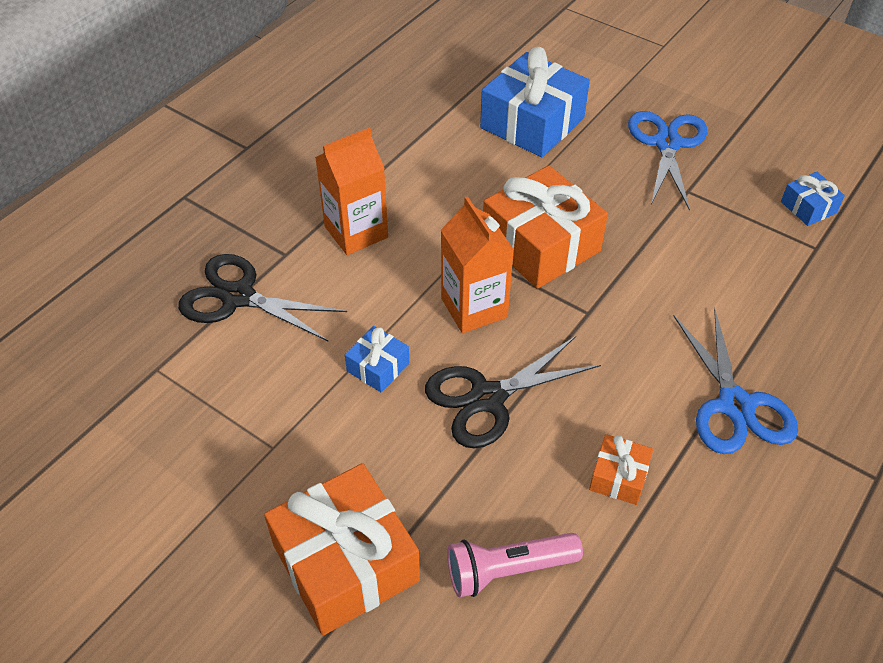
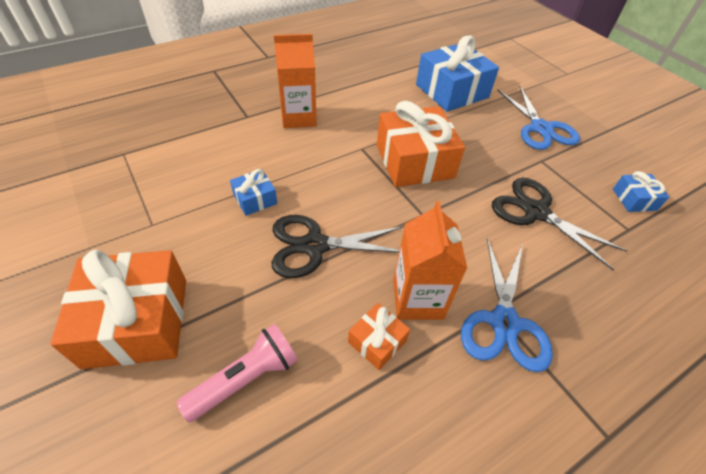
camera: 20 degrees right, 0 degrees up
(238, 297) = (202, 130): black scissors -> black scissors (536, 212)
(474, 308) = (344, 184): orange carton -> orange carton (417, 299)
(508, 569) = (246, 379): pink flashlight -> pink flashlight turned 135 degrees clockwise
(667, 144) = (540, 128): blue scissors -> blue scissors turned 135 degrees clockwise

